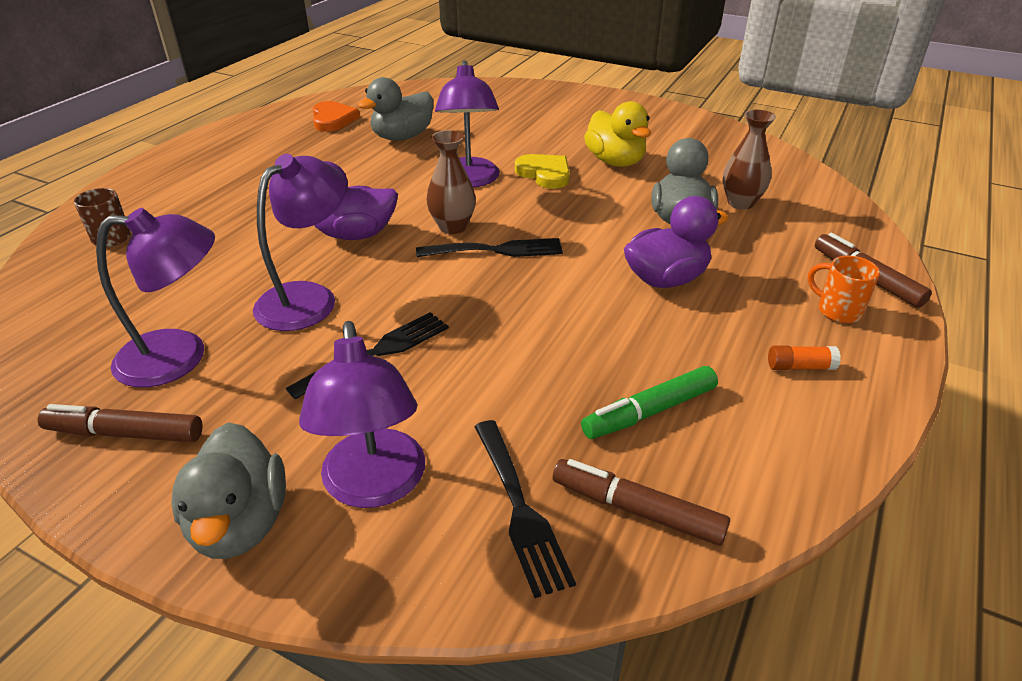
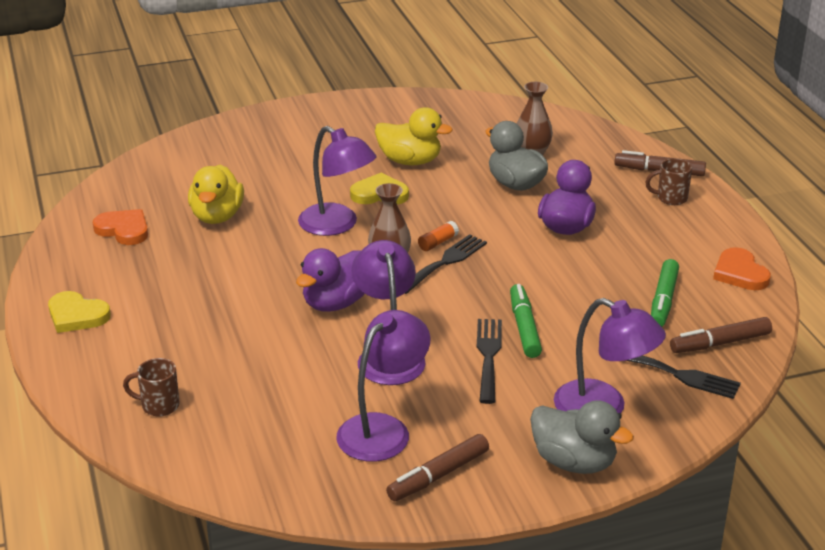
camera: 45 degrees left, 5 degrees down
(201, 155) = (77, 315): none -> yellow heart
(402, 137) = (217, 216): grey duck -> yellow duck
(457, 347) = (524, 327): none -> green marker
(800, 366) = (693, 238): orange glue stick -> orange glue stick (438, 242)
(802, 441) = (740, 273): none -> orange heart
(837, 310) = (670, 198): orange mug -> brown mug

